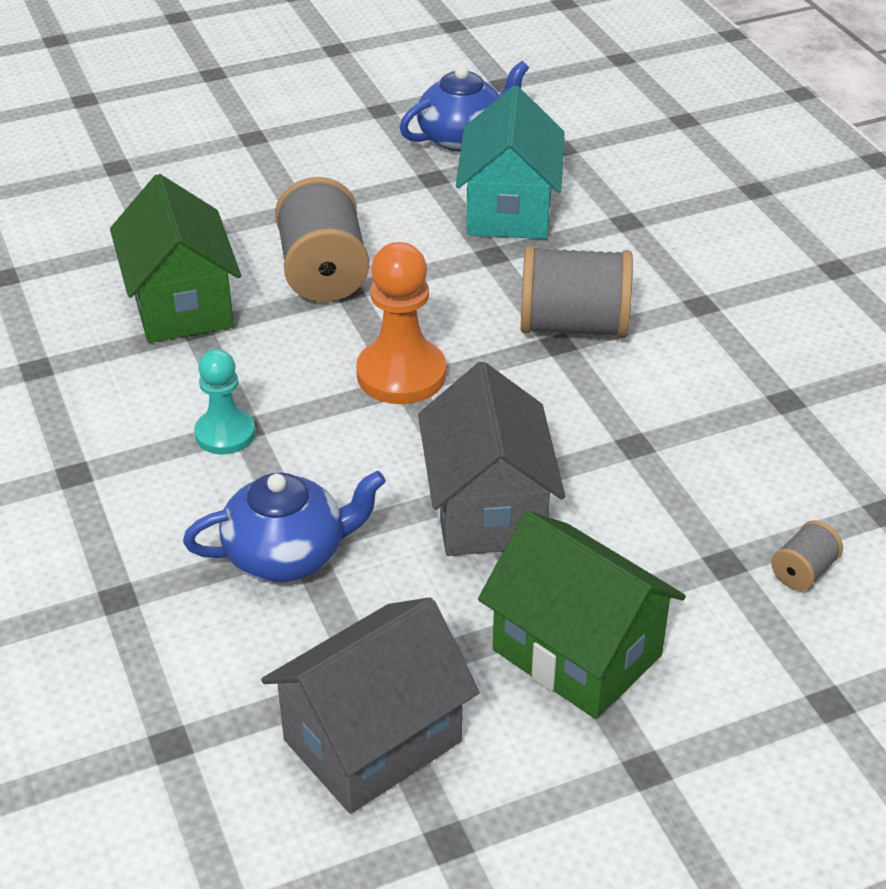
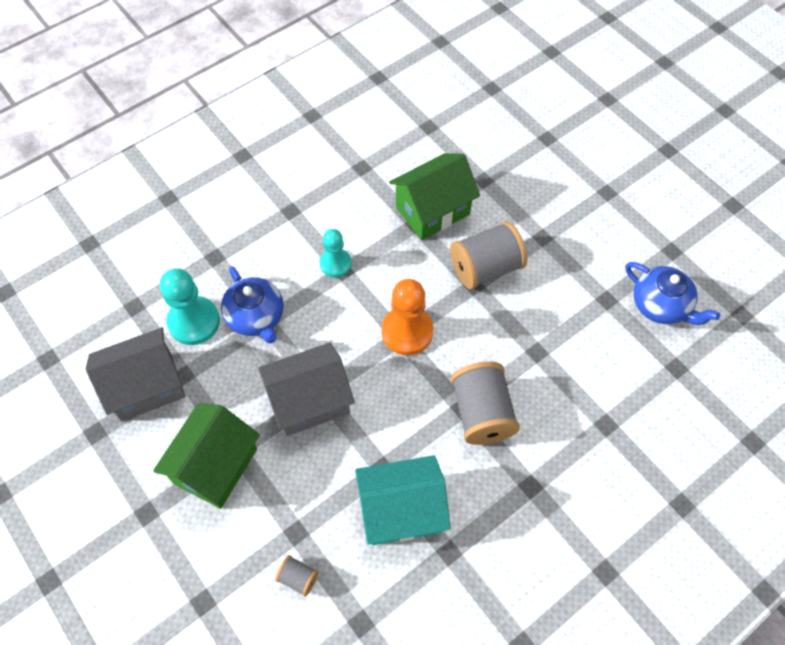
camera: 75 degrees right, 20 degrees up
(255, 647) = (194, 322): none -> turquoise pawn
(372, 740) = (146, 386): grey house -> grey house turned 60 degrees counterclockwise
(509, 210) = (589, 351): turquoise house -> turquoise house (401, 510)

